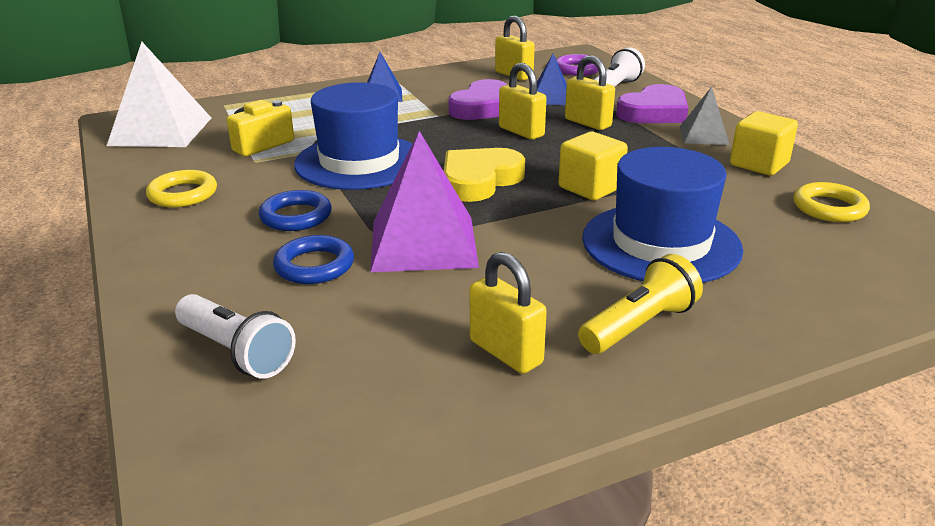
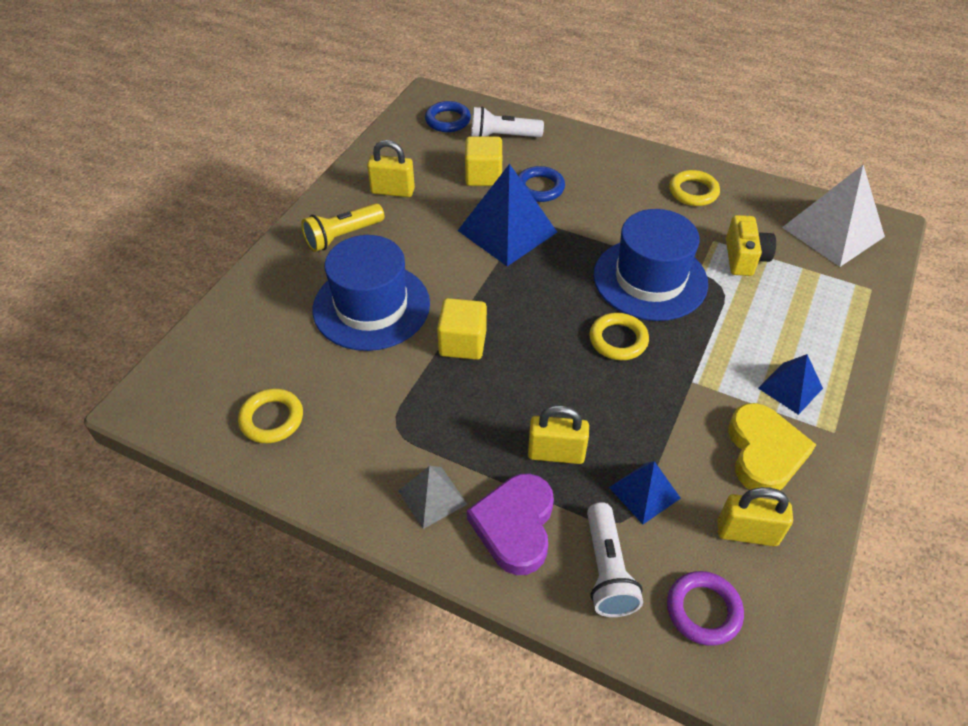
camera: 140 degrees right, 20 degrees up
(296, 216) = (603, 211): blue ring -> blue ring (448, 120)
(423, 243) = (507, 231): purple pyramid -> blue pyramid
(453, 146) = (618, 340): none -> yellow ring
(479, 180) = (546, 306): yellow heart -> yellow heart (764, 452)
(484, 107) = (677, 424): purple heart -> none
(521, 132) = (593, 397): yellow padlock -> none
(639, 325) = (342, 236): yellow flashlight -> yellow flashlight turned 45 degrees clockwise
(759, 164) = (353, 464): yellow cube -> yellow cube (483, 176)

